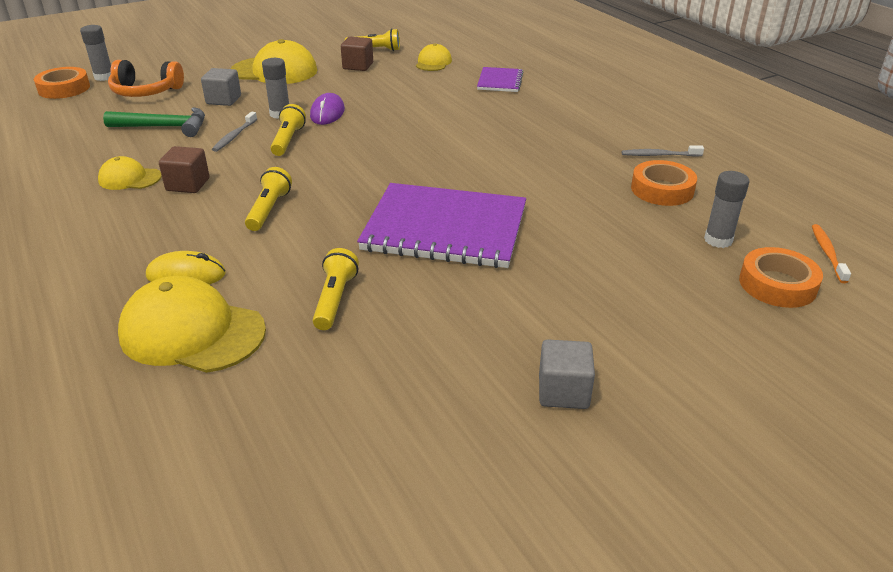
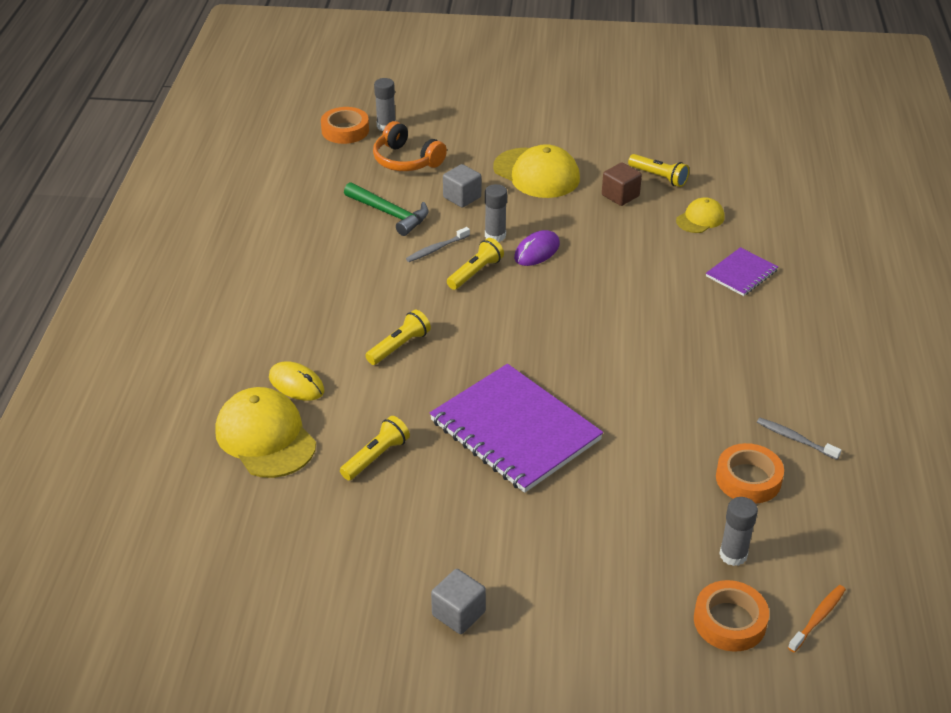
camera: 35 degrees right, 5 degrees up
(129, 178) = (324, 265): yellow cap -> none
(188, 184) = (361, 291): brown cube -> none

